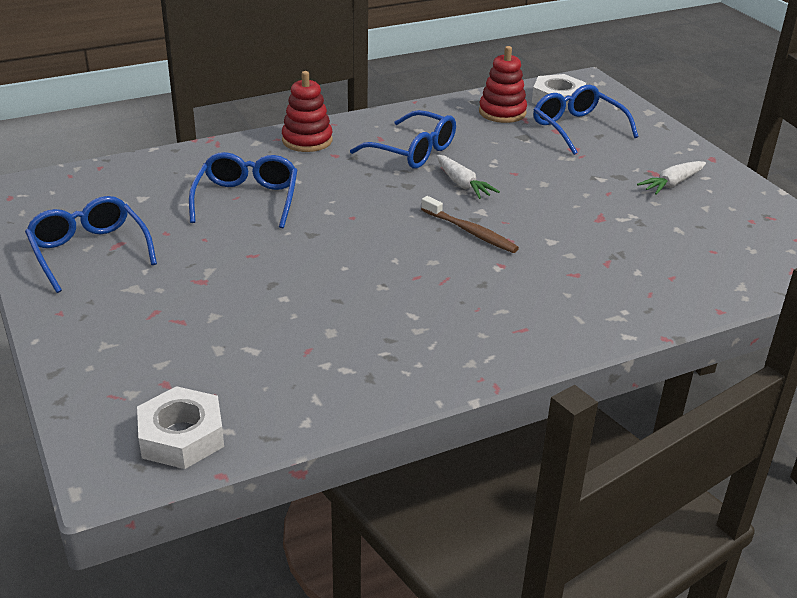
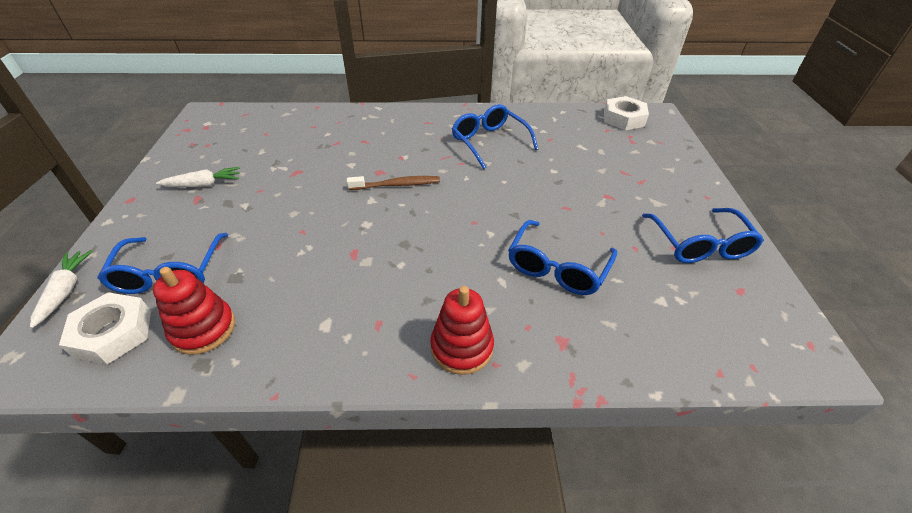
camera: 155 degrees left, 10 degrees up
(412, 151) = (363, 289): blue glasses -> blue glasses (489, 142)
(462, 184) = (358, 231): white carrot -> white carrot (66, 291)
(470, 232) = (397, 185): brown toothbrush -> brown toothbrush turned 105 degrees clockwise

